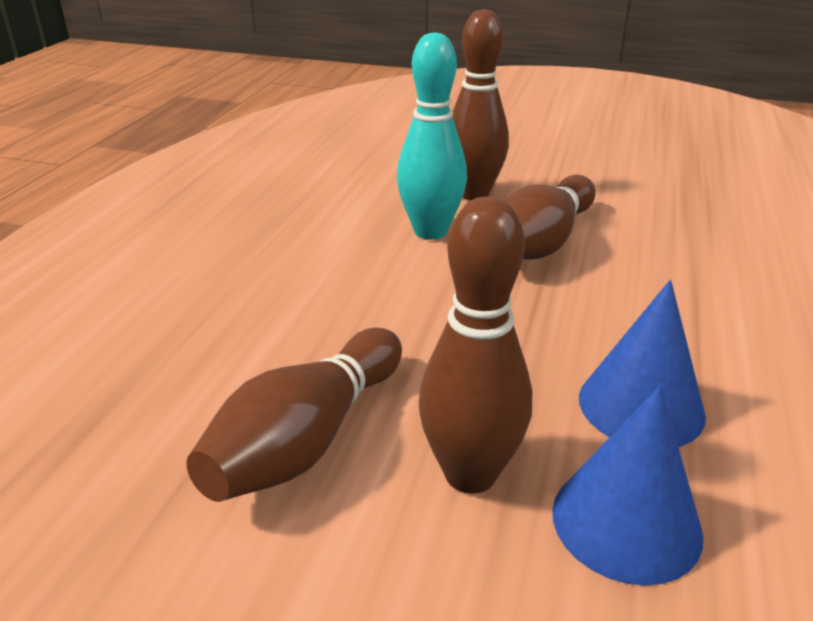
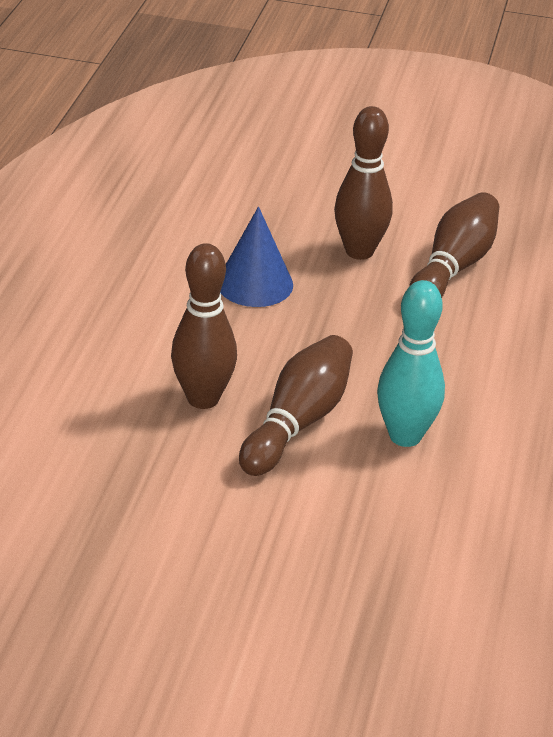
camera: 175 degrees right, 5 degrees up
(473, 194) = (365, 495): brown bowling pin -> brown bowling pin (203, 398)
(626, 522) = (281, 232): blue cone -> none

